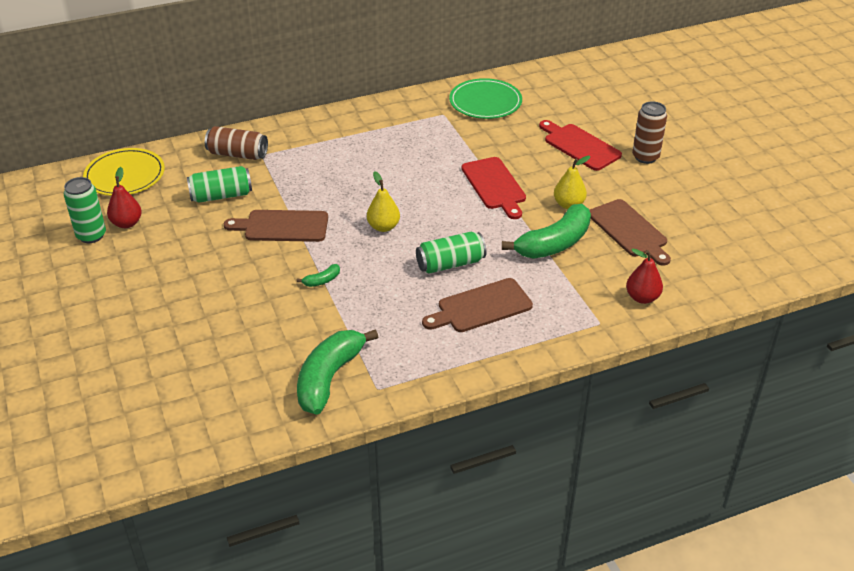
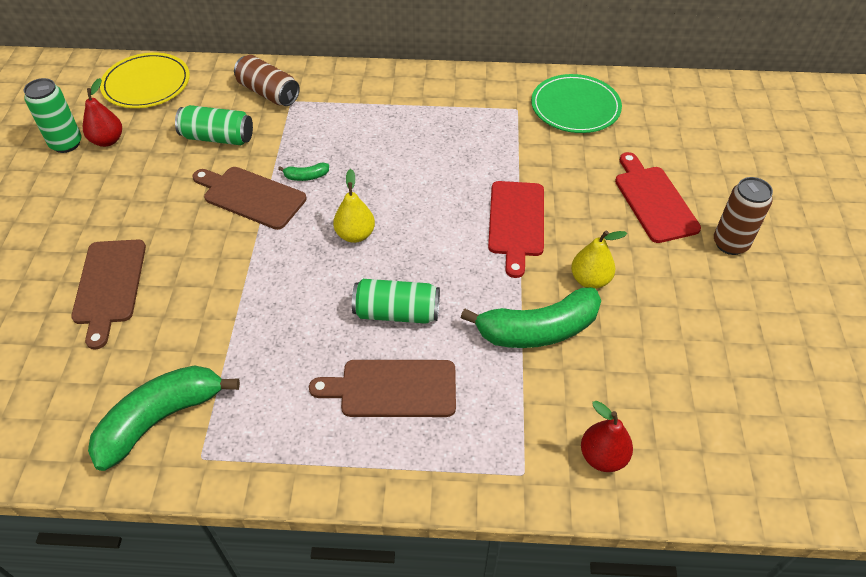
camera: 25 degrees right, 10 degrees up
(322, 281) = (243, 282): green banana -> green banana (306, 176)
(629, 230) = (645, 345): brown cutting board -> brown cutting board (109, 285)

